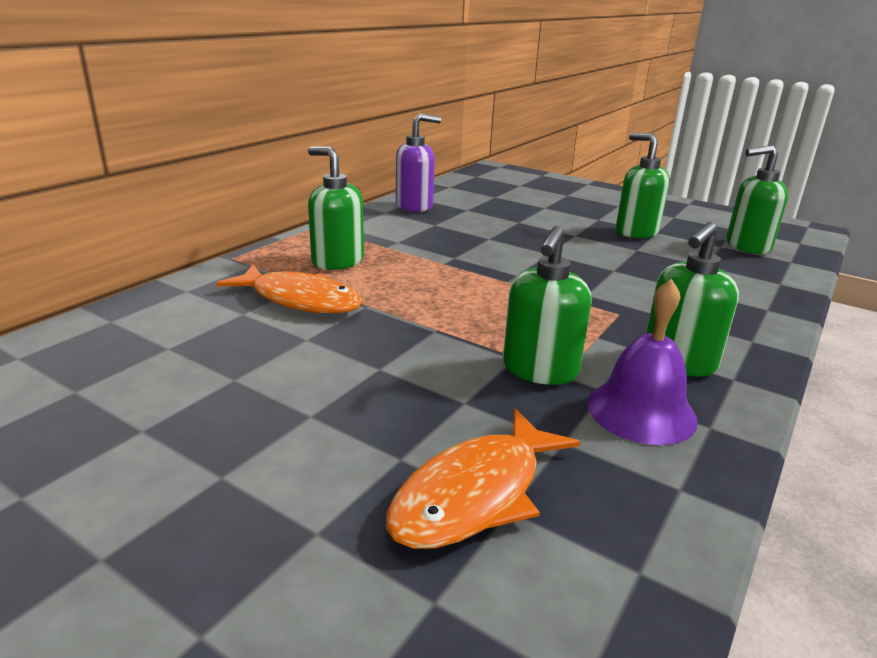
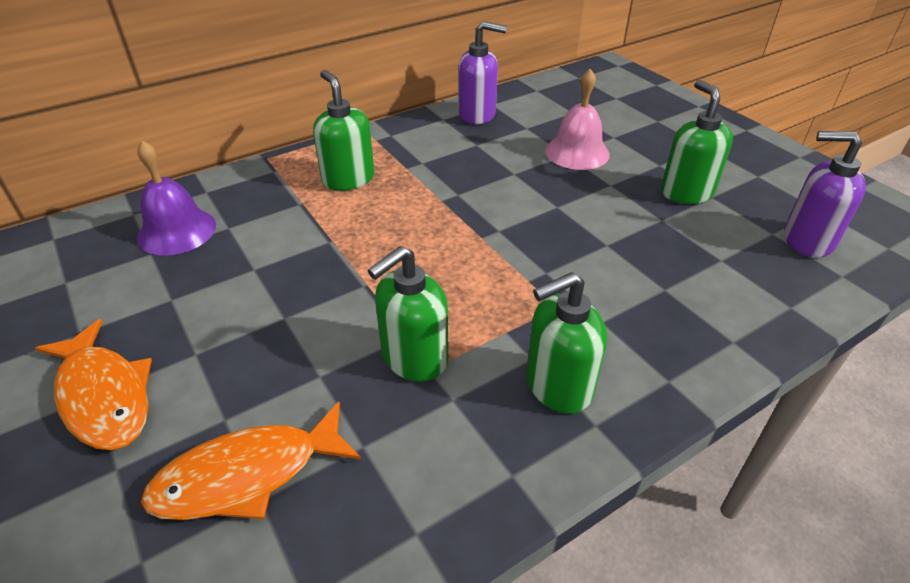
camera: 25 degrees right, 15 degrees up
(300, 300) = (282, 221): orange fish -> orange fish (104, 396)
(526, 219) = (577, 152): none -> pink bell
(641, 411) = (462, 435): purple bell -> purple bell (177, 231)
(747, 246) = (806, 240): green soap dispenser -> purple soap dispenser

